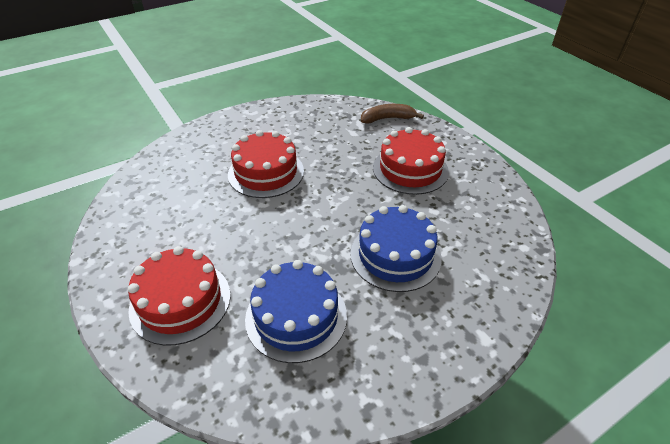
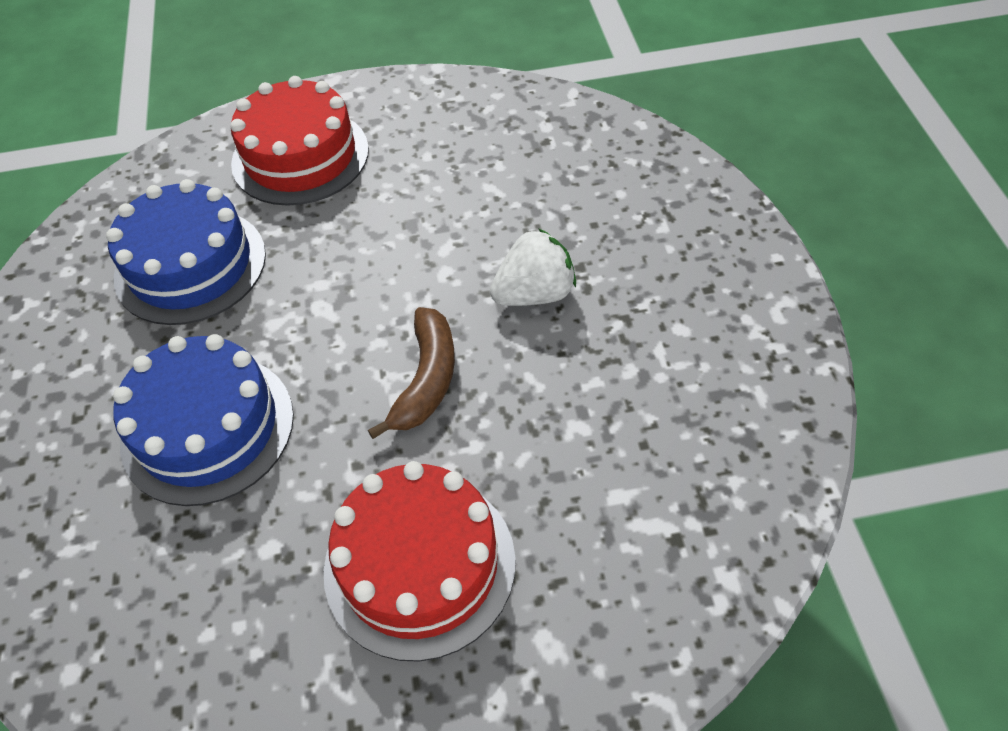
camera: 115 degrees right, 10 degrees up
(266, 172) = (534, 294): red cake -> white strawberry
(387, 119) = (658, 609): brown banana -> brown banana (426, 380)

